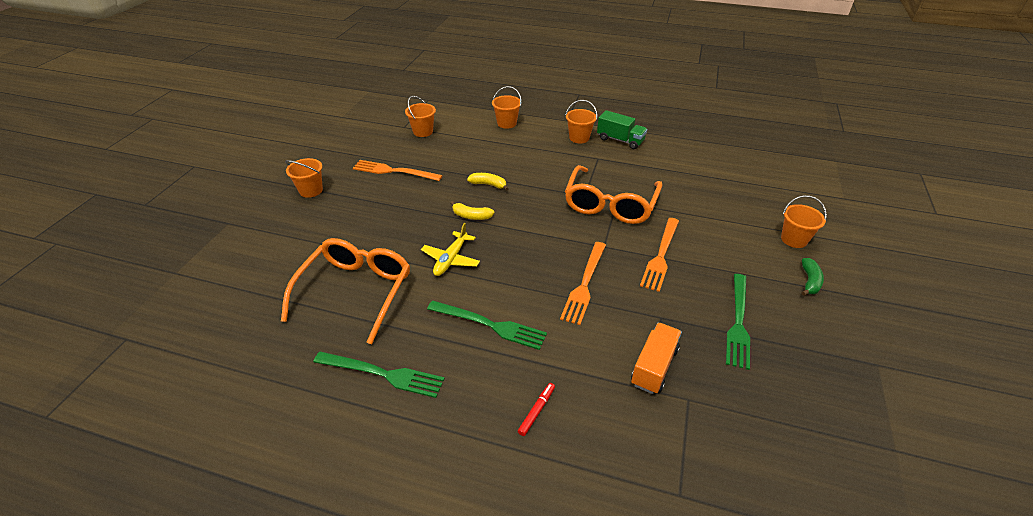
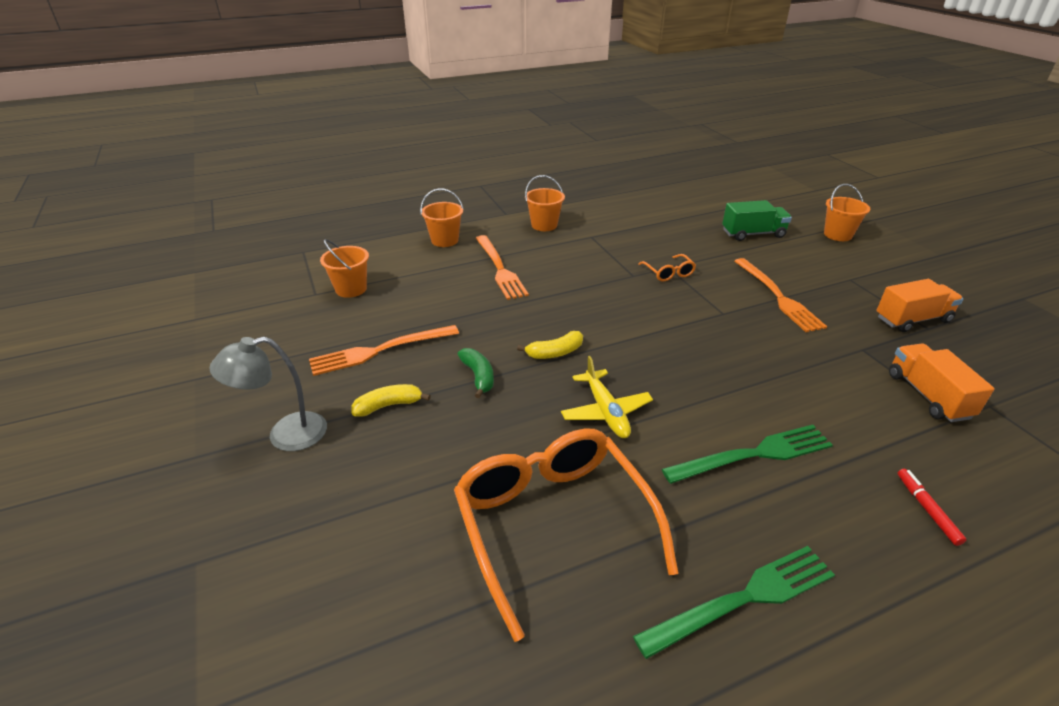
camera: 40 degrees left, 5 degrees down
(311, 190) = (285, 435): orange bucket -> grey lamp
(488, 185) = (522, 311): yellow banana -> yellow banana (388, 405)
(584, 284) = (765, 358): orange fork -> orange fork (499, 269)
(610, 204) = (668, 273): orange glasses -> orange glasses, size x0.42
(620, 140) = (585, 212): green truck -> green truck (753, 234)
(738, 322) = (912, 319): green fork -> orange truck
(809, 281) = (896, 261): green banana -> green banana (478, 376)

